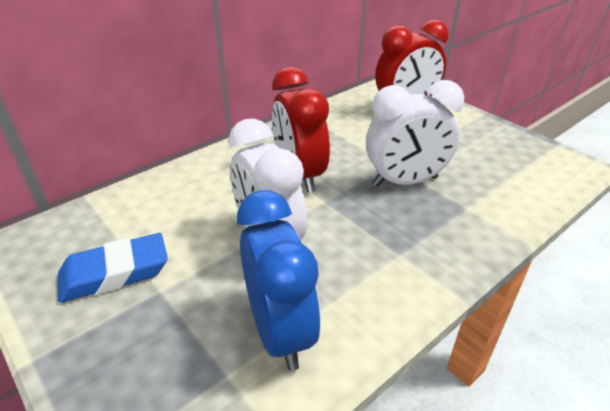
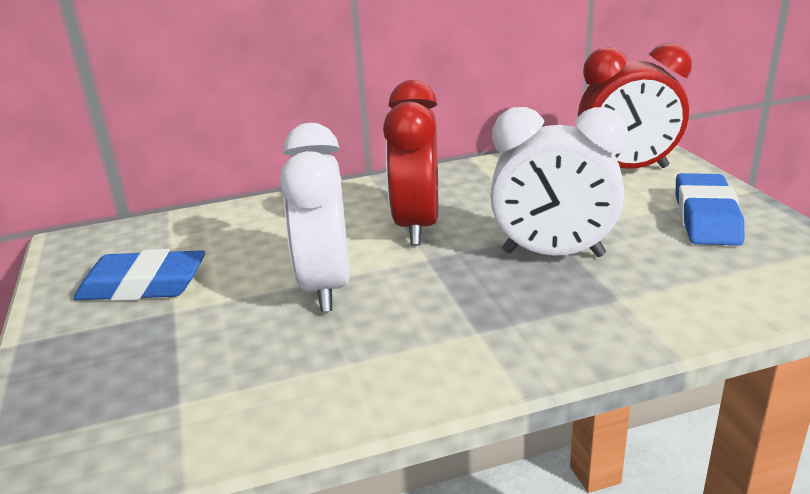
camera: 25 degrees right, 10 degrees down
(280, 331) = (266, 376): blue clock -> none
(474, 137) = (706, 217): none -> blue eraser

